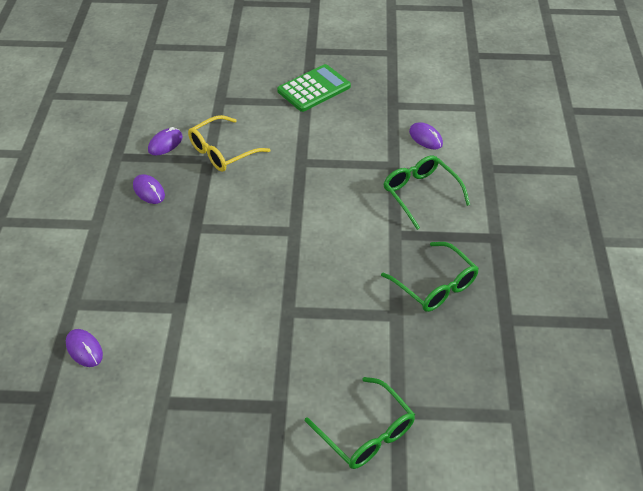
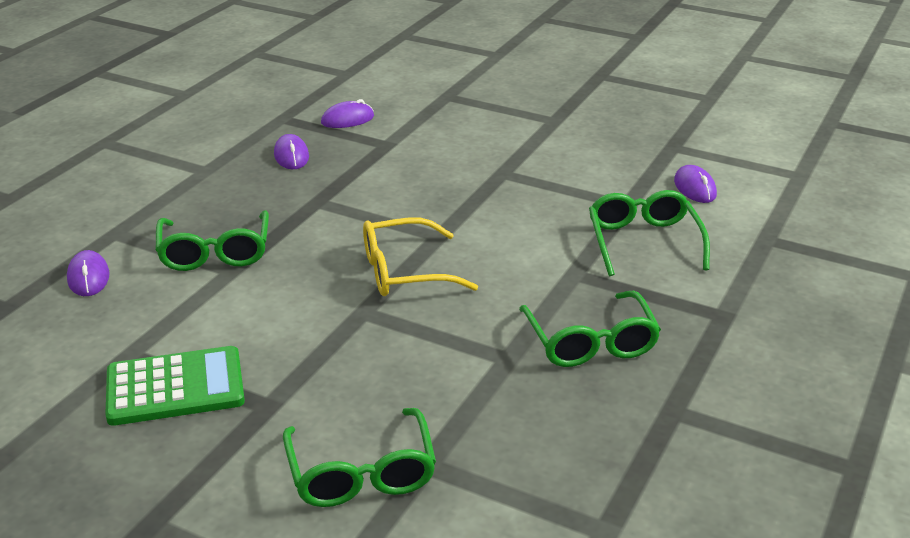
camera: 25 degrees right, 15 degrees down
(157, 296) = (215, 252): none -> green glasses
(222, 152) = (410, 141): yellow glasses -> yellow glasses (404, 272)
(314, 89) = (575, 110): green calculator -> green calculator (175, 387)

